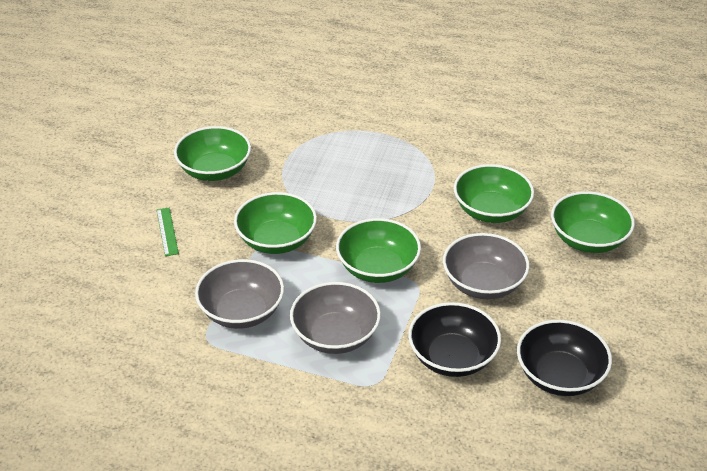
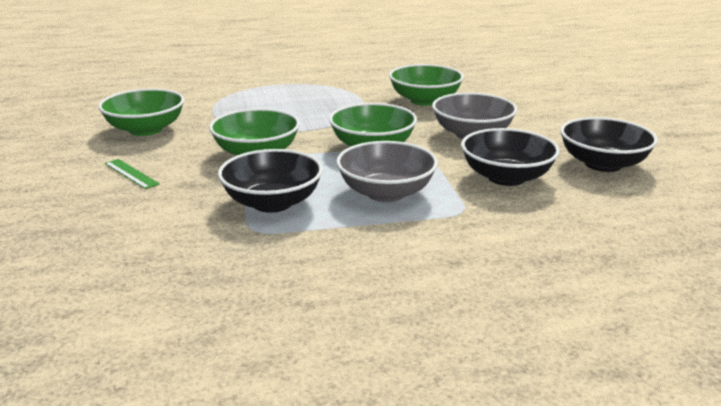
camera: 30 degrees left, 15 degrees down
(241, 311) = (272, 203): grey bowl -> black bowl
(588, 239) = (516, 98): green bowl -> none

